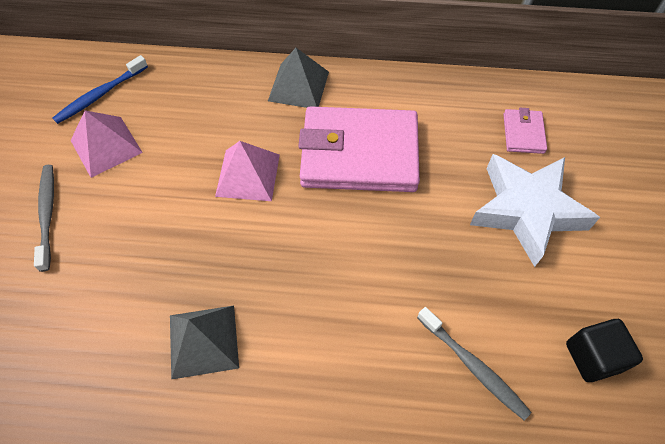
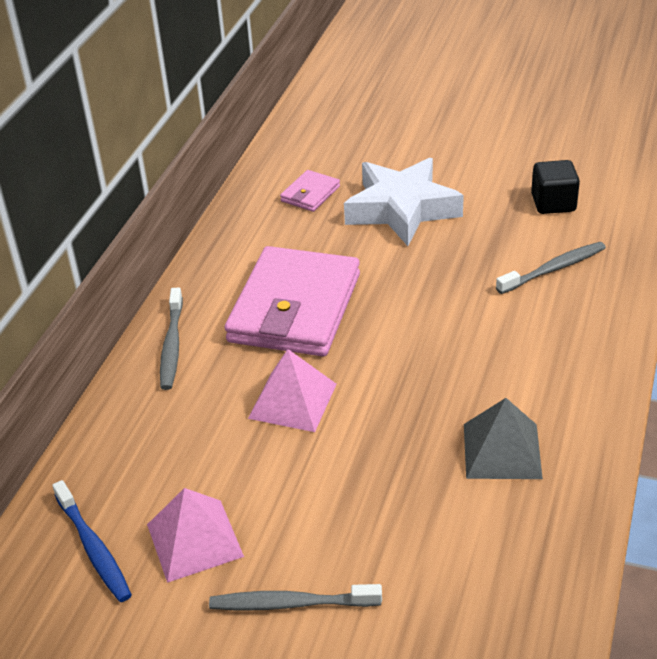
camera: 75 degrees left, 20 degrees down
(298, 86) = (172, 345): grey pyramid -> grey toothbrush
(523, 133) = (310, 194): pink wallet -> pink wallet turned 75 degrees counterclockwise

